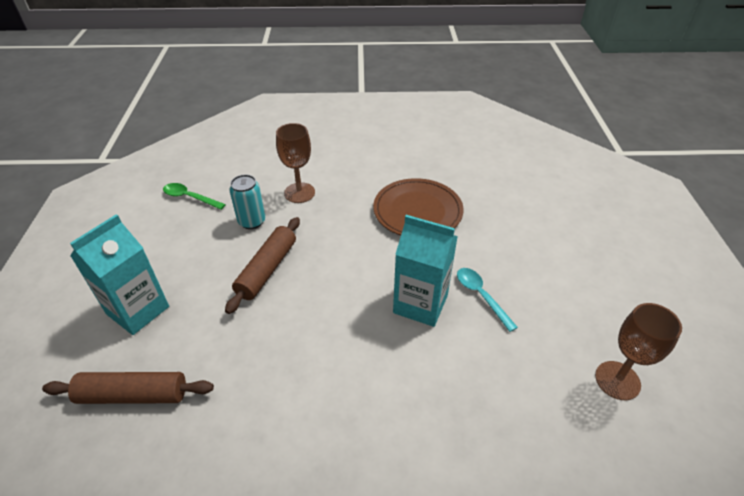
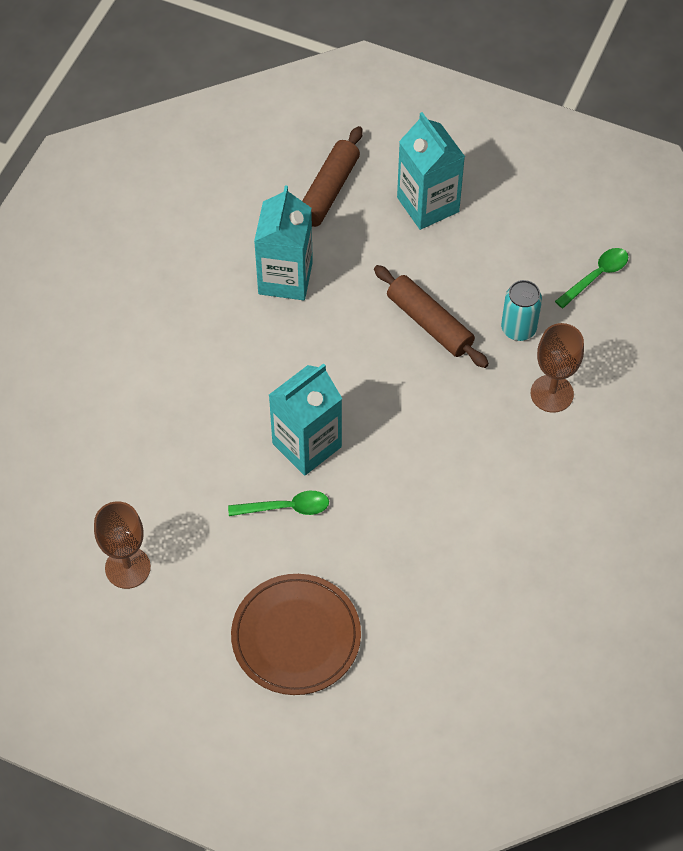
camera: 115 degrees right, 15 degrees up
(257, 388) = (285, 278): none -> turquoise carton
(417, 211) = (452, 511): brown plate -> brown plate (296, 636)
(481, 296) = (286, 507): turquoise spoon -> green spoon

